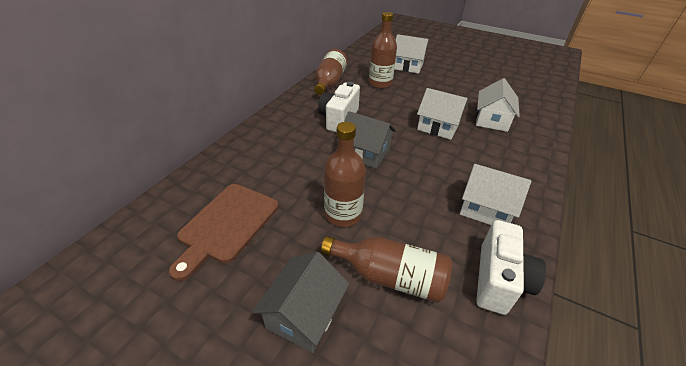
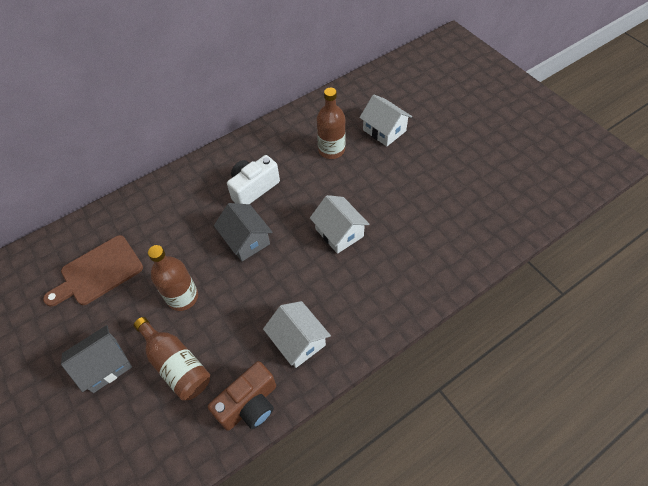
camera: 30 degrees right, 15 degrees up
(330, 82) = (281, 132): brown bottle -> none
(492, 120) = (404, 243): white house -> none
(499, 280) = (249, 405): white camera -> brown camera

